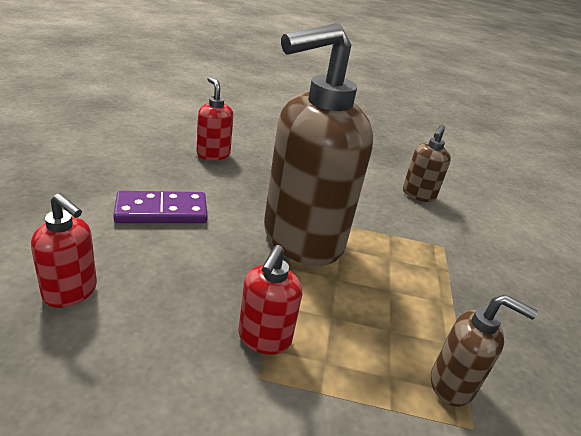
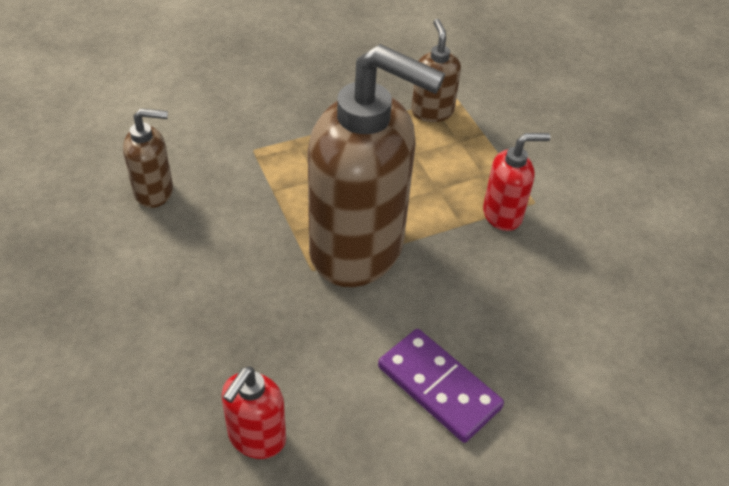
camera: 120 degrees left, 15 degrees up
(71, 292) = (602, 357): red soap dispenser -> none

